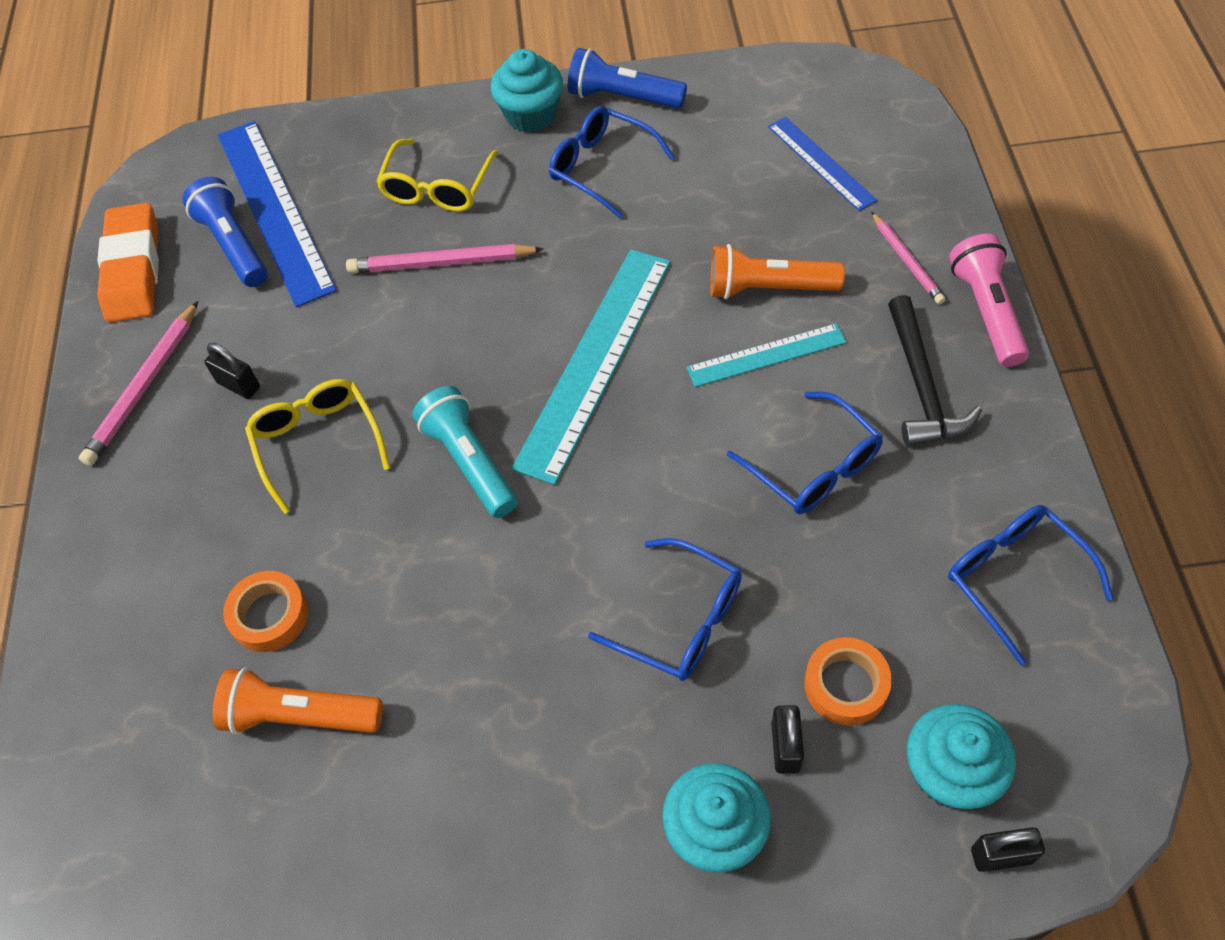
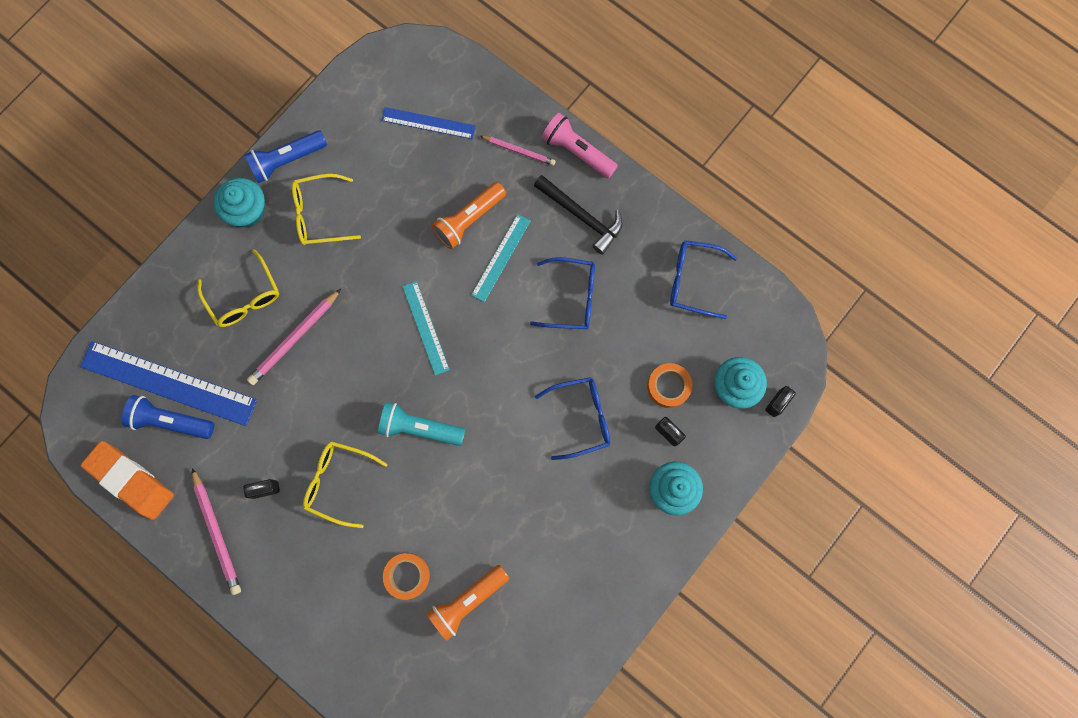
camera: 50 degrees left, 20 degrees up
(595, 361) = (425, 328): turquoise ruler -> turquoise ruler, size x0.55
(601, 167) = (319, 215): blue glasses -> yellow glasses

